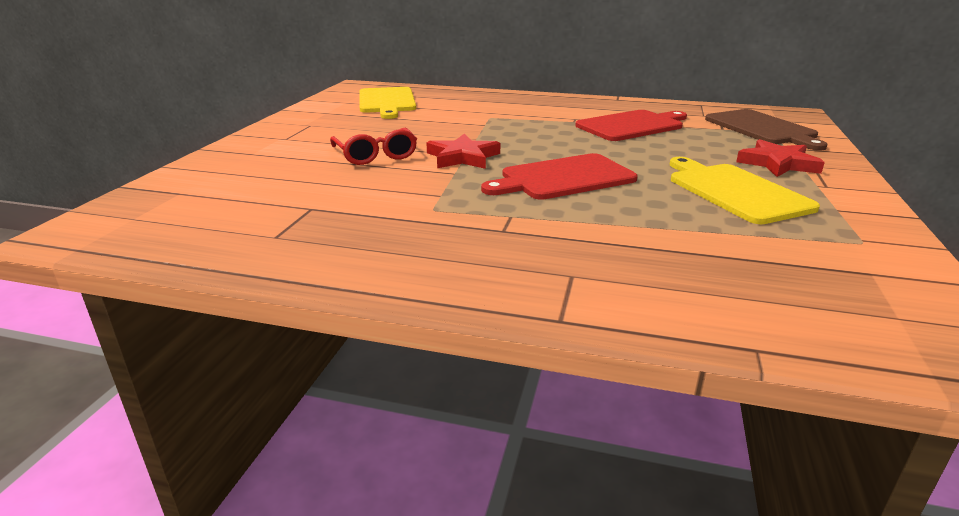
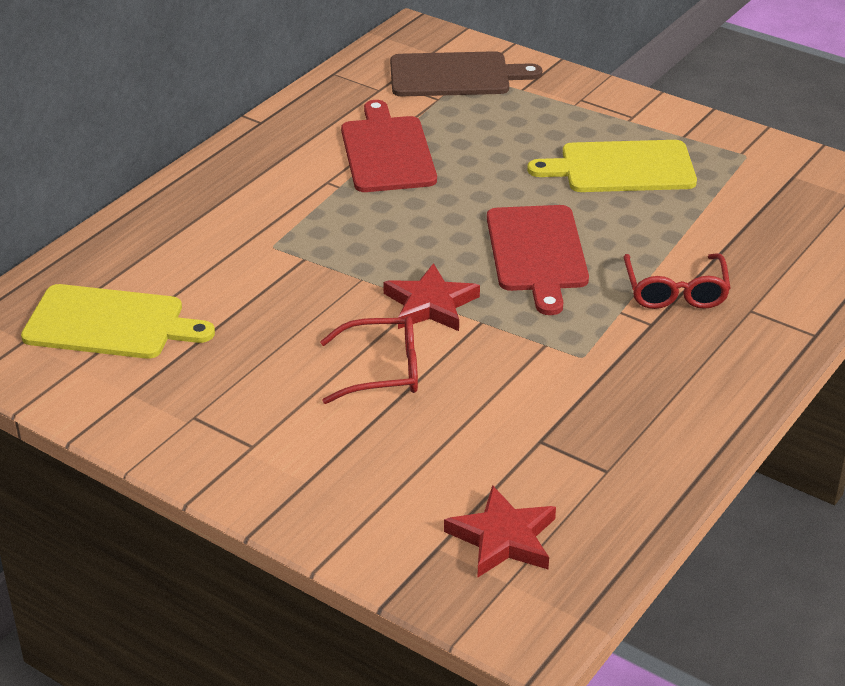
camera: 70 degrees left, 10 degrees up
(566, 234) = (675, 291): none -> red glasses
(778, 163) = (565, 115): red star -> red star (503, 538)

